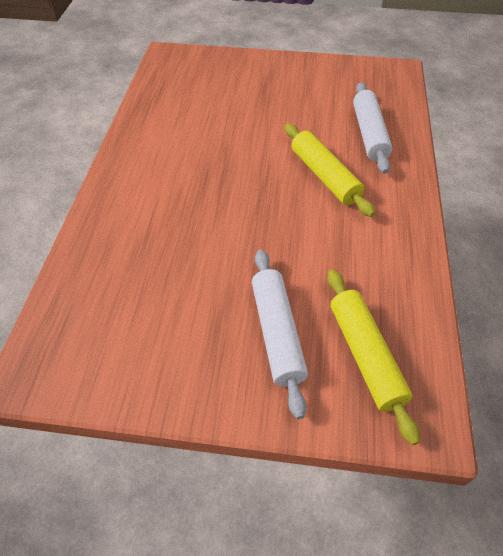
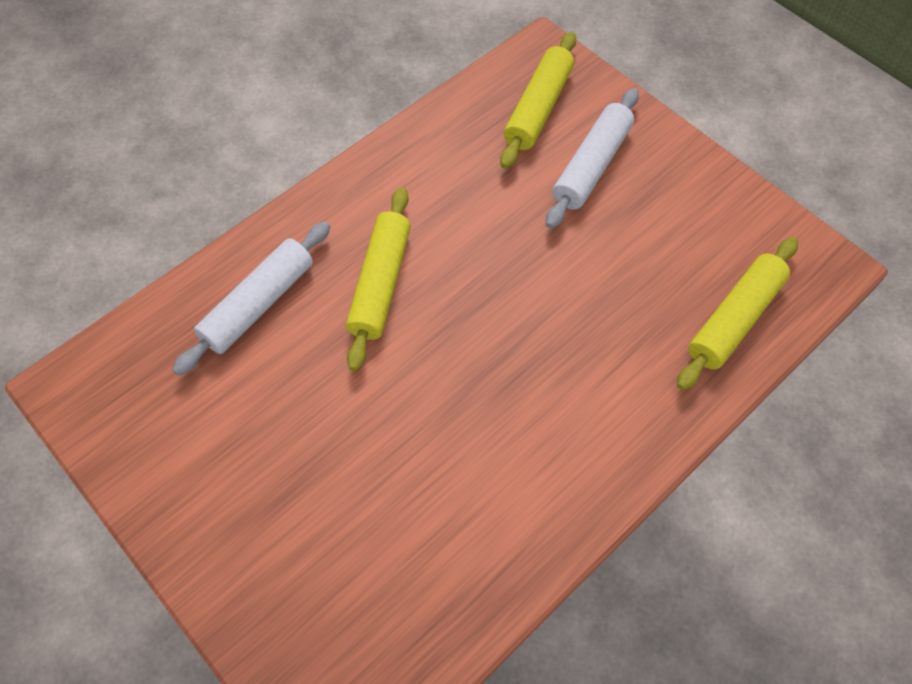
camera: 140 degrees left, 10 degrees up
(90, 287) = (734, 319): none -> yellow rolling pin

